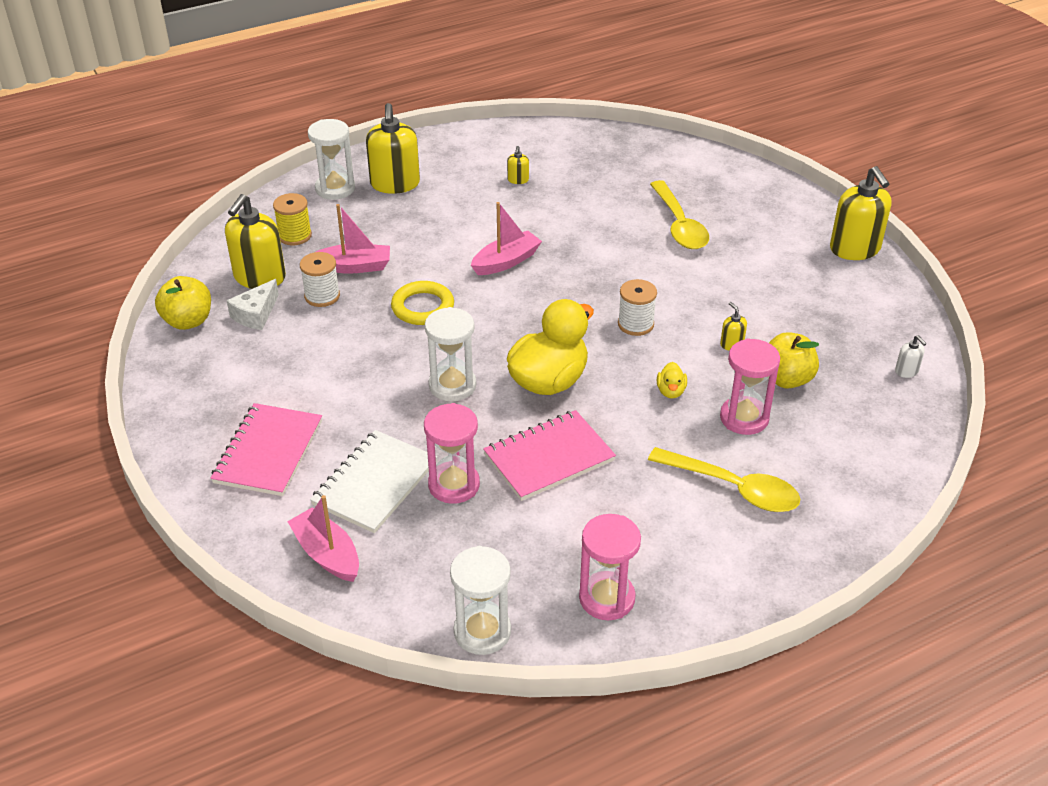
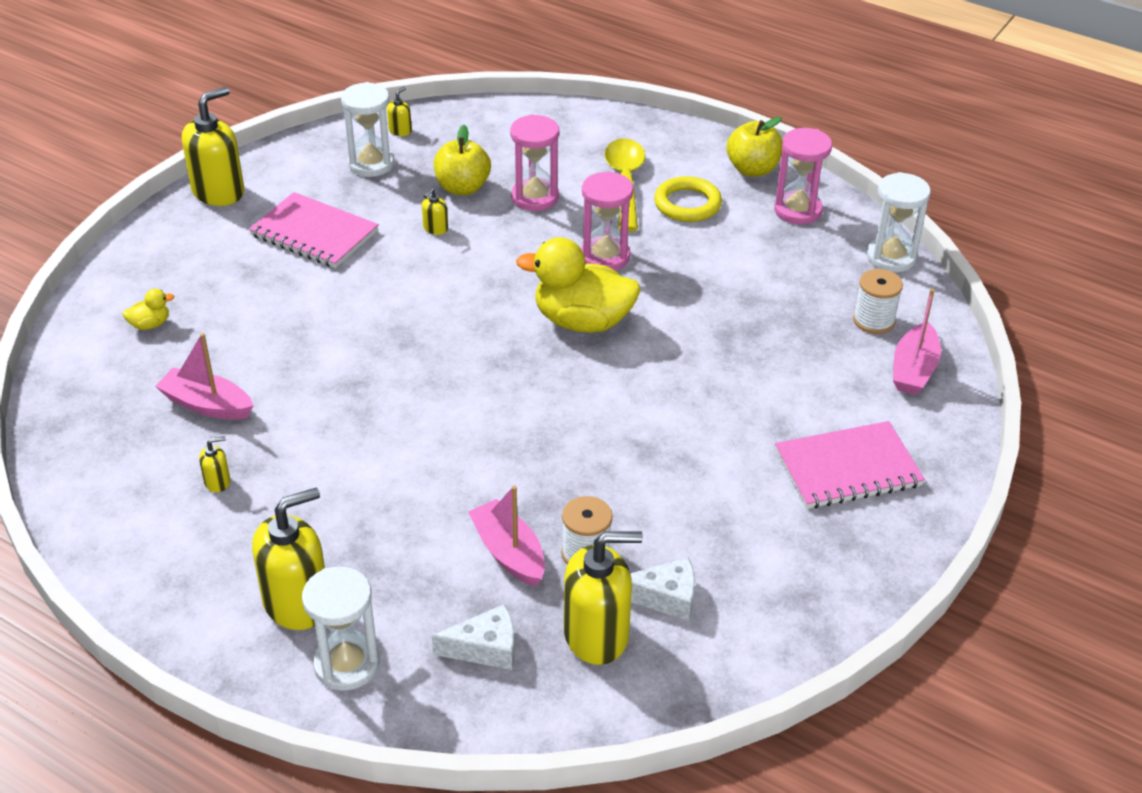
camera: 120 degrees left, 0 degrees up
(188, 321) = (729, 657): yellow apple -> yellow apple (752, 169)
(295, 235) = (485, 648): yellow spool -> white cheese
(375, 483) = (813, 377): white notebook -> none
(422, 307) = (540, 457): yellow ring -> yellow ring (687, 204)
(452, 385) = (644, 382): white hourglass -> white hourglass (371, 164)
(454, 485) = (767, 329): pink hourglass -> pink hourglass (605, 257)
(506, 261) = (406, 424): pink boat -> pink boat (207, 405)
(549, 458) = (682, 287): pink notebook -> pink notebook (314, 233)
(635, 324) = (450, 294): white spool -> white spool (874, 320)
(671, 391) = (534, 245): yellow duck -> yellow duck (150, 324)
(679, 225) = (244, 316): yellow spoon -> none
(906, 371) = (400, 130): white soap dispenser -> yellow soap dispenser

